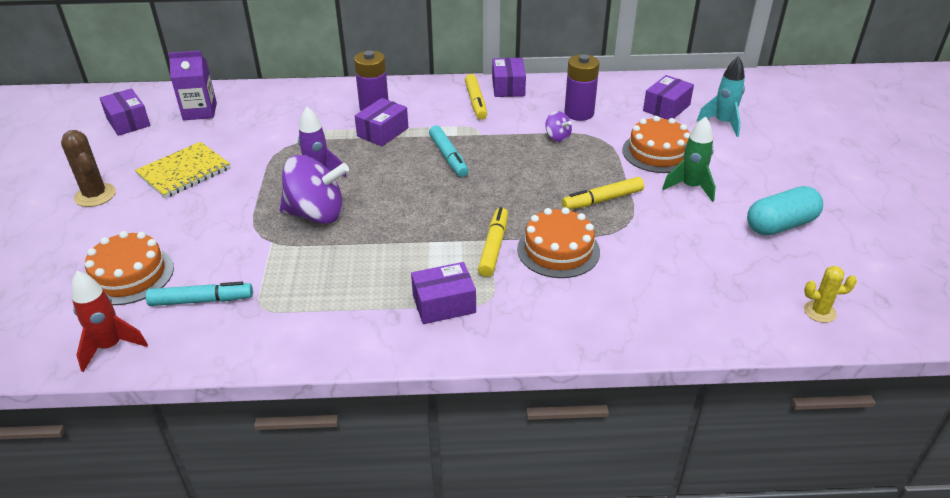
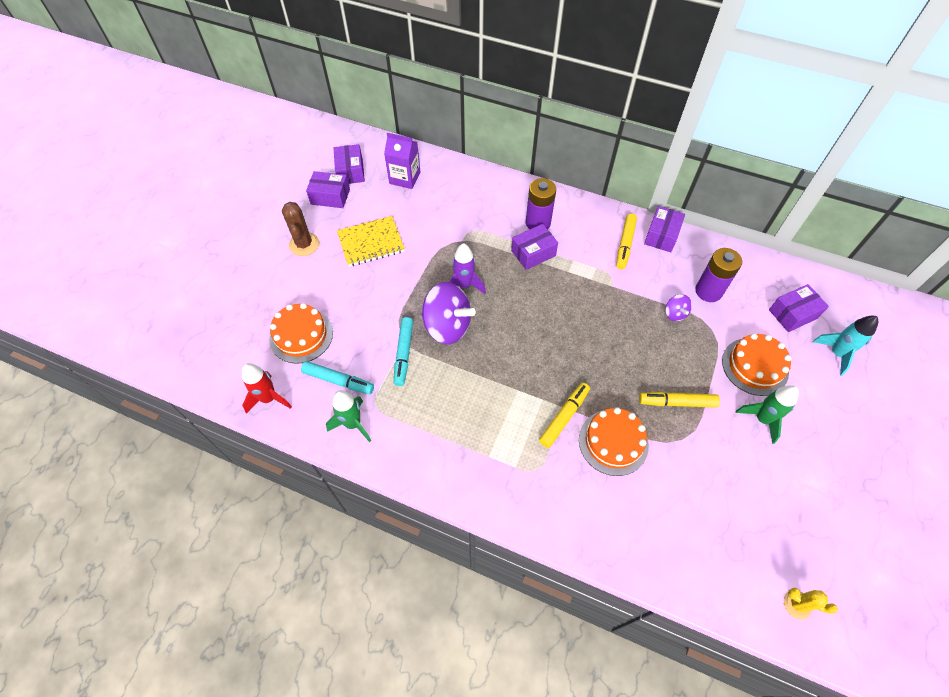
camera: 25 degrees right, 20 degrees up
(241, 333) = (353, 424): none -> green rocket
(444, 304) = (501, 459): purple box -> purple box (330, 196)
(448, 157) = (573, 302): turquoise marker -> turquoise marker (404, 354)
(780, 225) = (819, 496): turquoise capsule -> none

